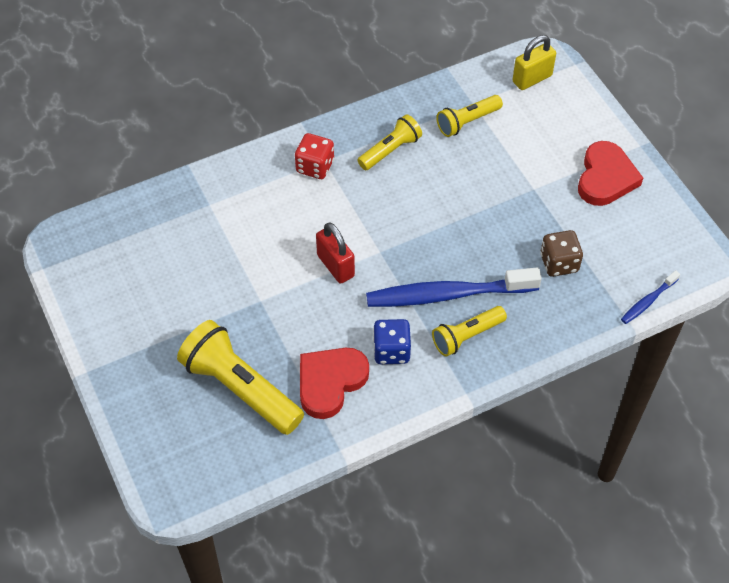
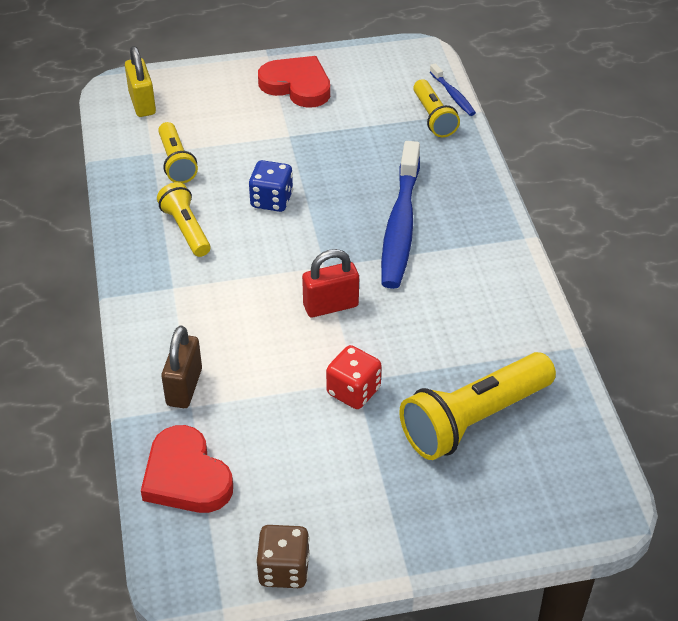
camera: 75 degrees left, 10 degrees down
(226, 195) = (184, 387): none -> brown padlock
(315, 167) = (179, 297): red dice -> red dice (353, 391)
(330, 382) = (485, 339): red heart -> red heart (186, 476)
(391, 351) = (458, 282): blue dice -> blue dice (271, 200)
(467, 336) = (457, 222): yellow flashlight -> yellow flashlight (434, 118)
(559, 263) = (389, 140): brown dice -> brown dice (284, 570)

